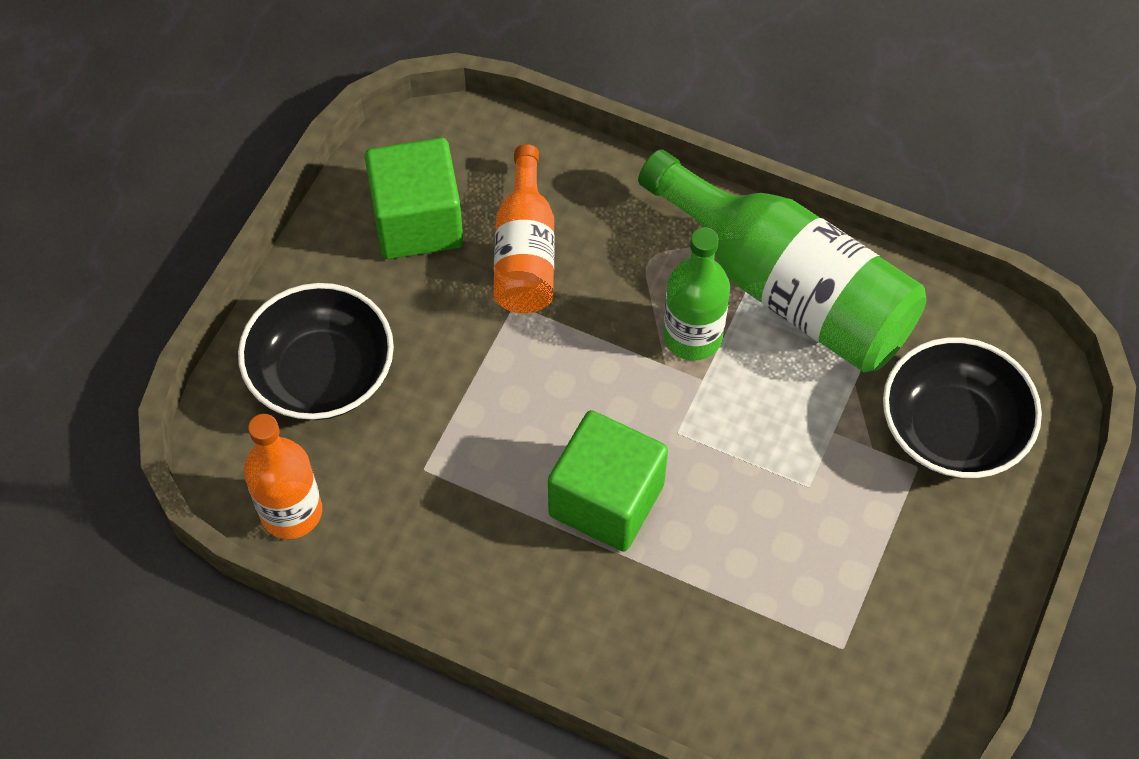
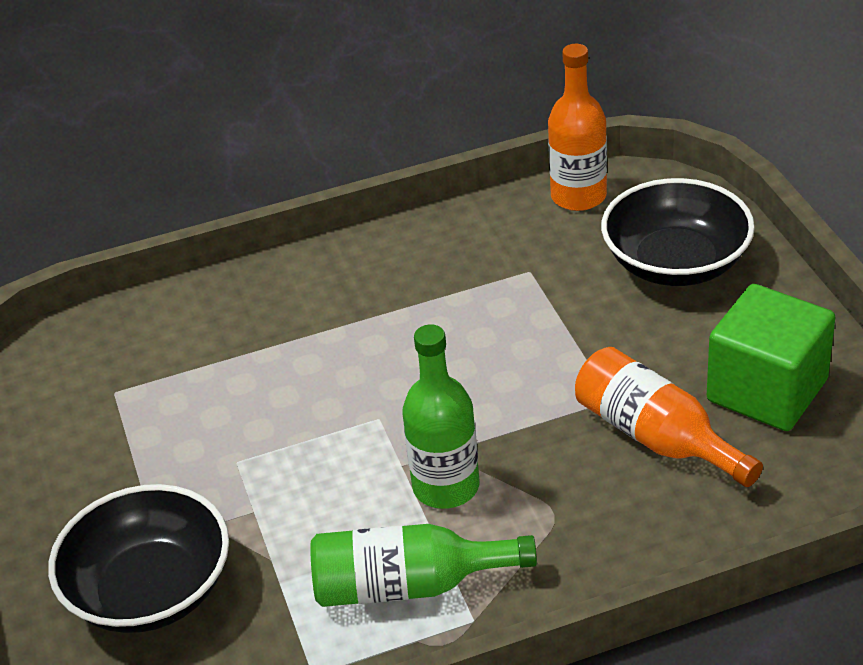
camera: 140 degrees right, 20 degrees down
(606, 500) = (381, 345): green cube -> none
(788, 288) = (408, 585): green bottle -> green bottle, size x0.59

